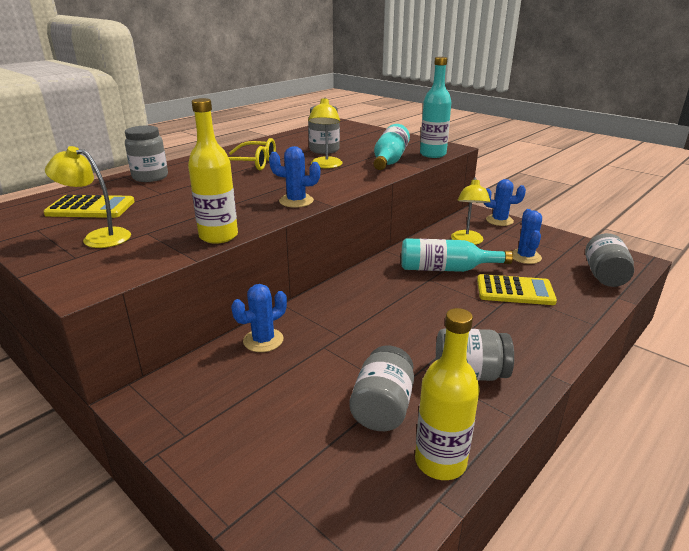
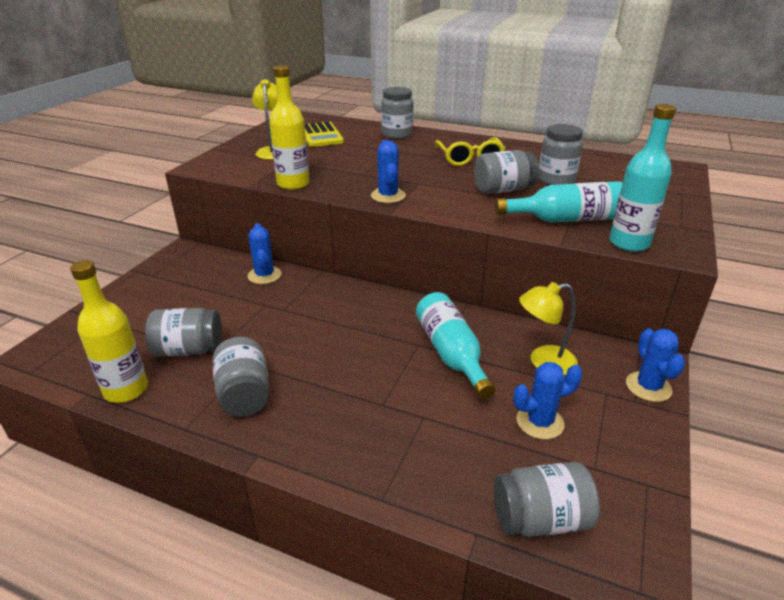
camera: 70 degrees right, 5 degrees up
(263, 340) = (264, 275): blue cactus -> blue cactus turned 45 degrees clockwise
(325, 166) = (503, 190): yellow lamp -> grey jar
(515, 291) = (430, 417): yellow calculator -> none

